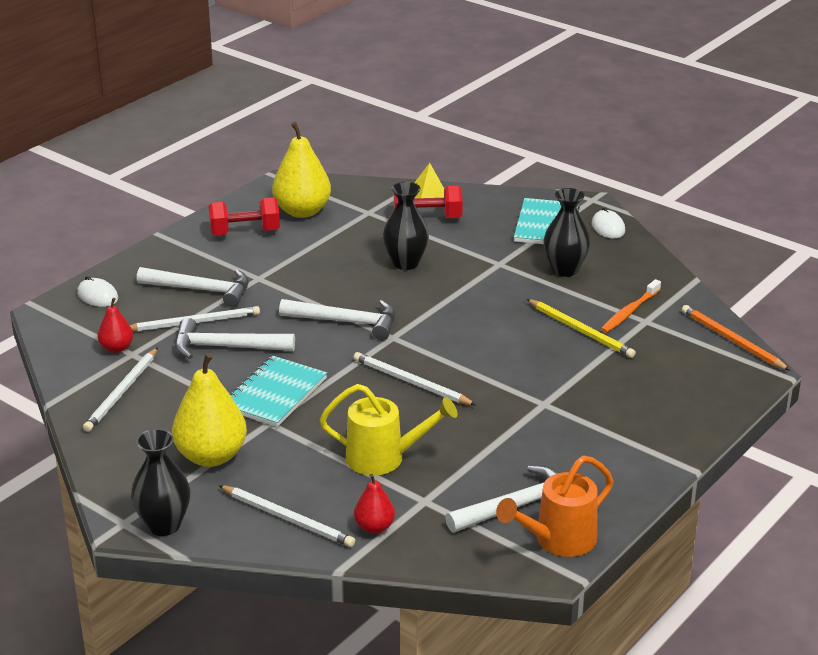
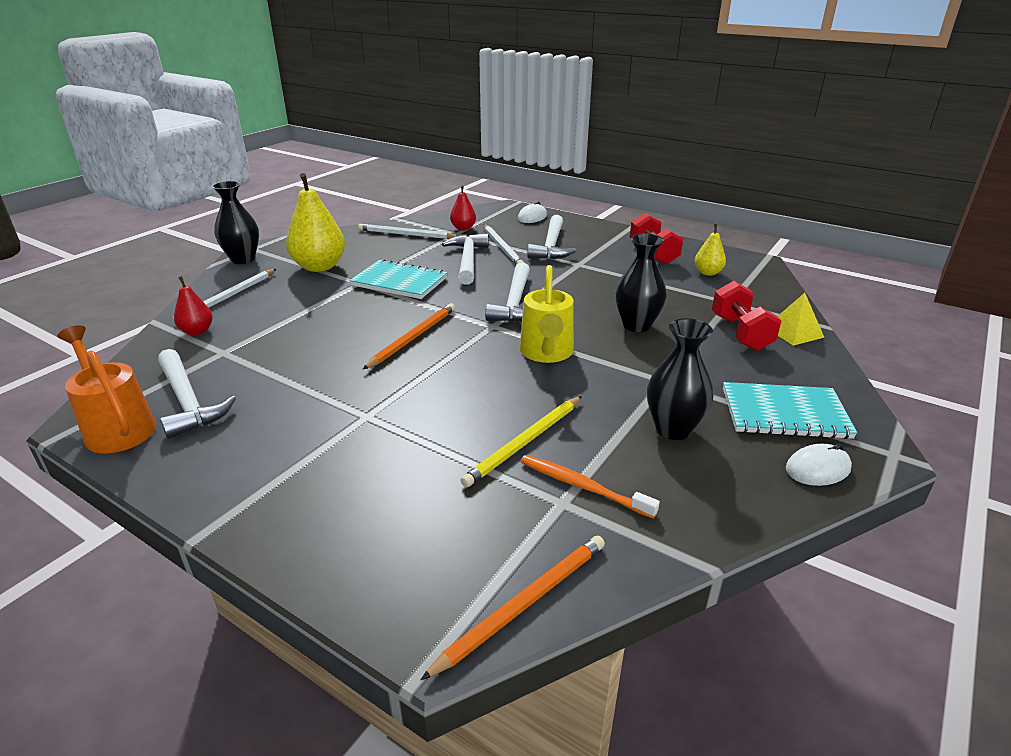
camera: 85 degrees right, 0 degrees up
(302, 211) = (708, 273): yellow pear -> yellow pear, size x0.52
(384, 458) = (294, 330): yellow watering can -> yellow watering can (546, 353)
(411, 382) = (413, 337): white pencil -> orange pencil

